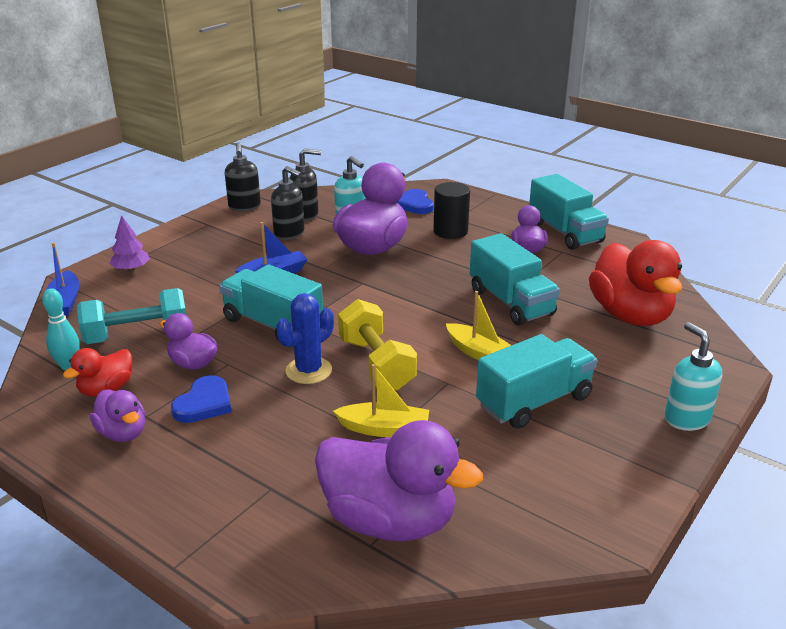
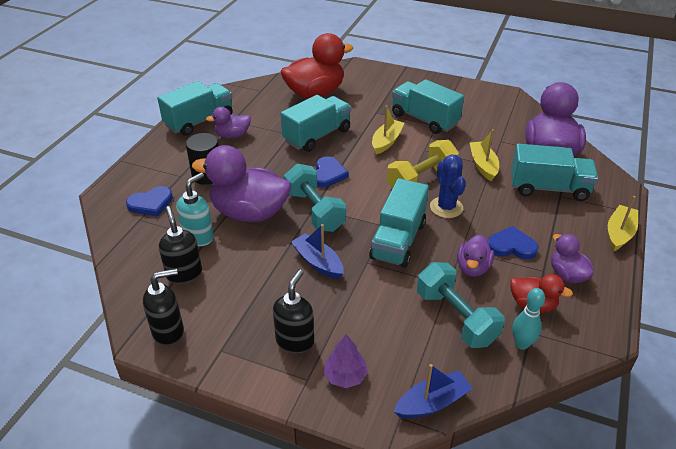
camera: 105 degrees left, 10 degrees up
(123, 433) = (567, 275): purple duck -> purple duck turned 60 degrees counterclockwise
(150, 519) = (619, 233): none -> yellow boat
(289, 234) = (233, 274): black soap dispenser -> black soap dispenser (295, 340)
(294, 481) = (548, 188): none -> turquoise truck
(308, 371) = (446, 207): blue cactus -> blue cactus turned 45 degrees clockwise
(355, 282) = (314, 211): none -> turquoise dumbbell
(420, 299) = (328, 174): none -> blue heart
(686, 419) = (411, 77): turquoise soap dispenser -> none

